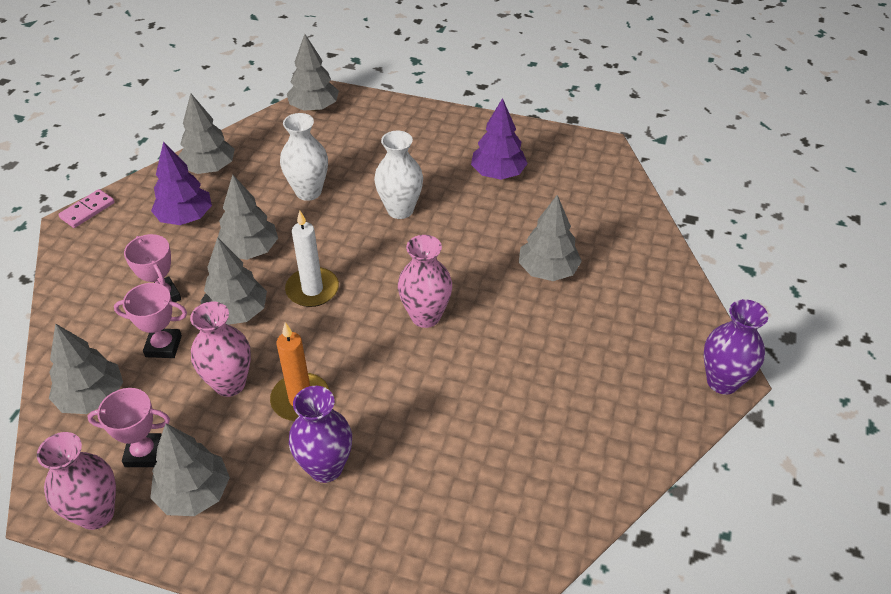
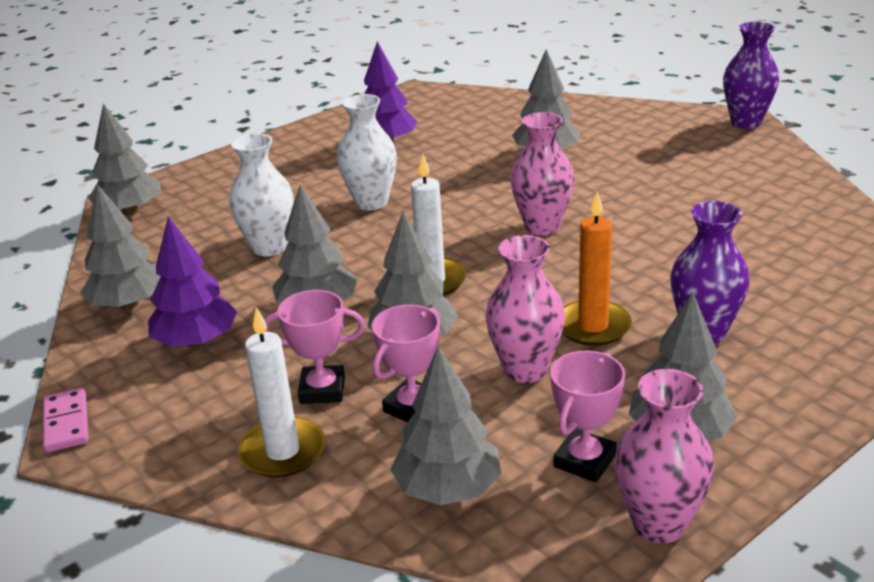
camera: 55 degrees left, 15 degrees down
(98, 309) = (283, 451): none -> white candle

